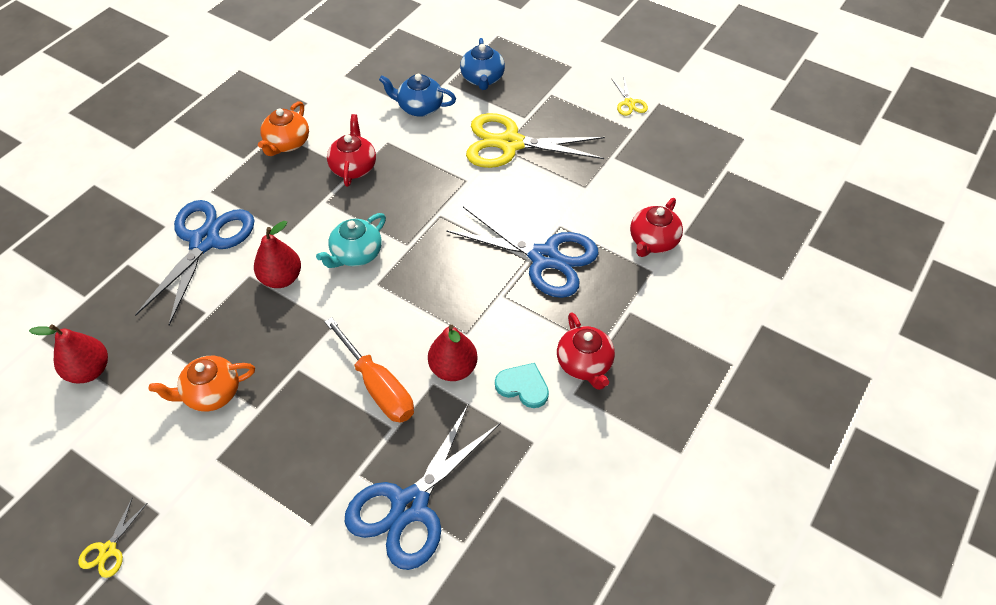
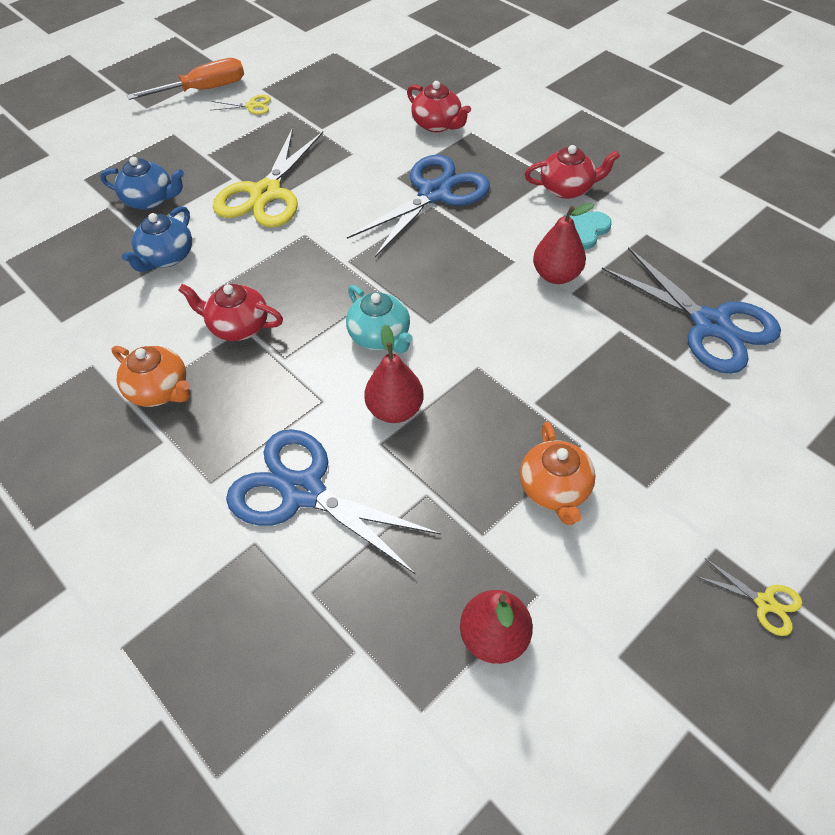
camera: 75 degrees left, 0 degrees up
(378, 386) = (568, 335): orange screwdriver -> orange screwdriver (203, 90)

